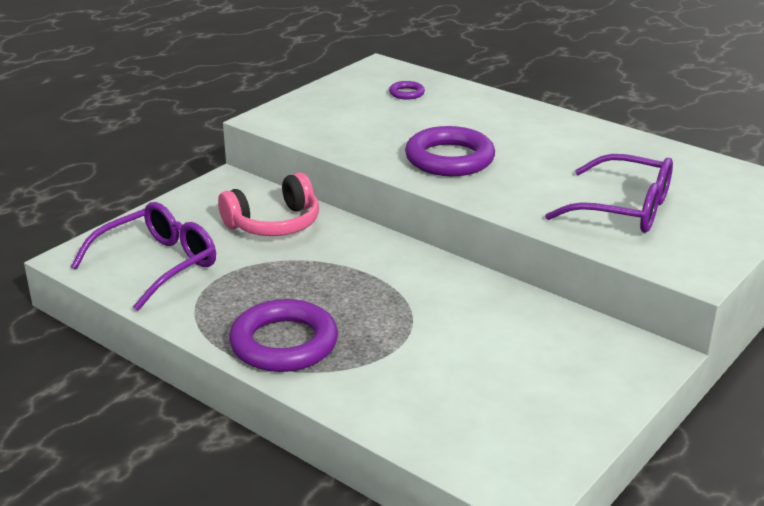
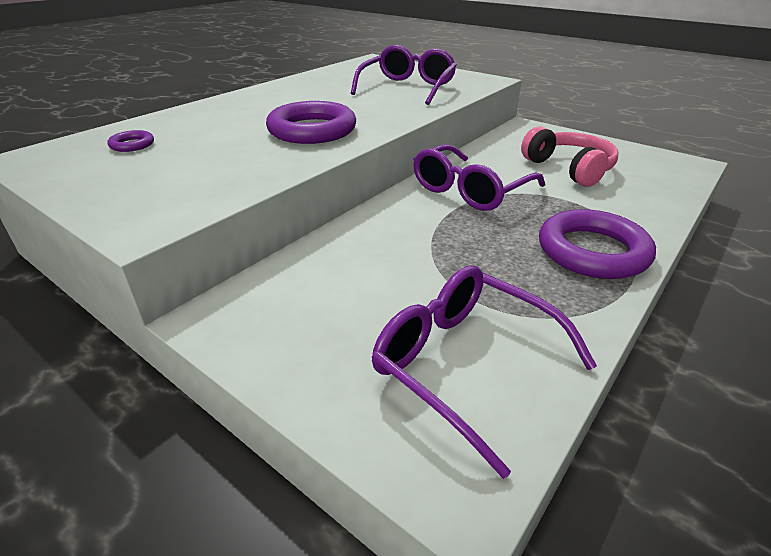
camera: 90 degrees left, 5 degrees up
(274, 224) = (349, 269): pink headphones -> pink headphones (569, 168)
(416, 287) = (470, 191): none -> purple glasses

